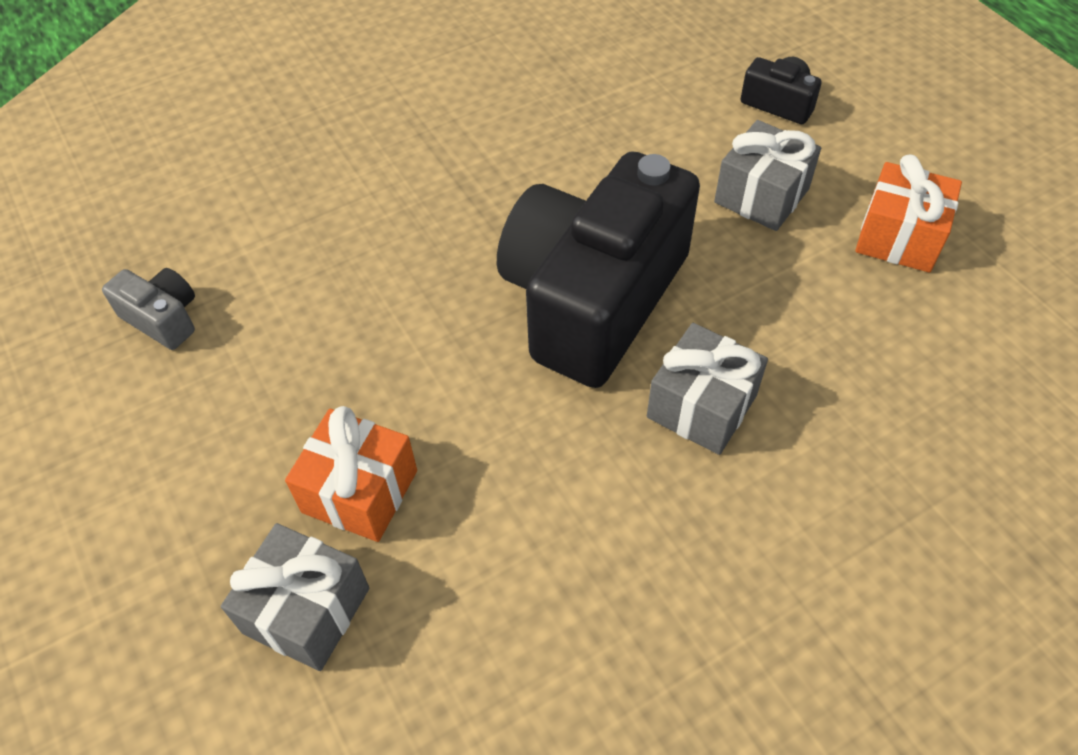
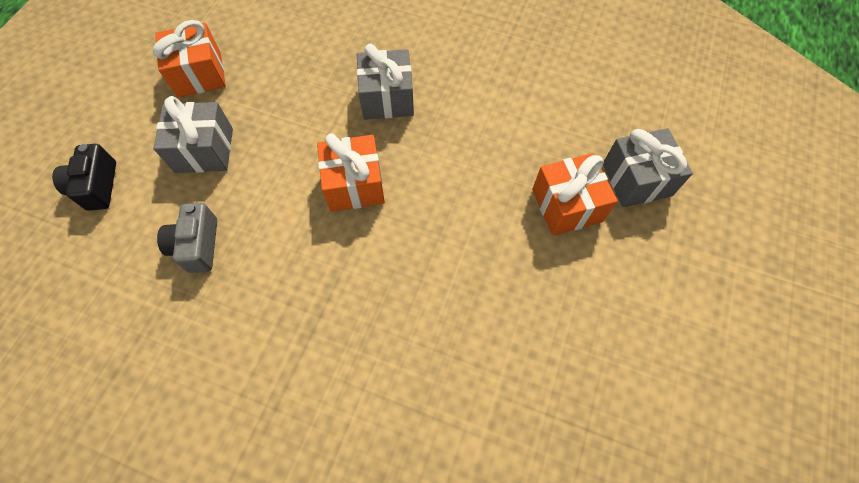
camera: 130 degrees left, 10 degrees up
(163, 318) = (580, 427): grey camera -> grey camera (197, 245)
(593, 299) = (354, 185): black camera -> orange gift

